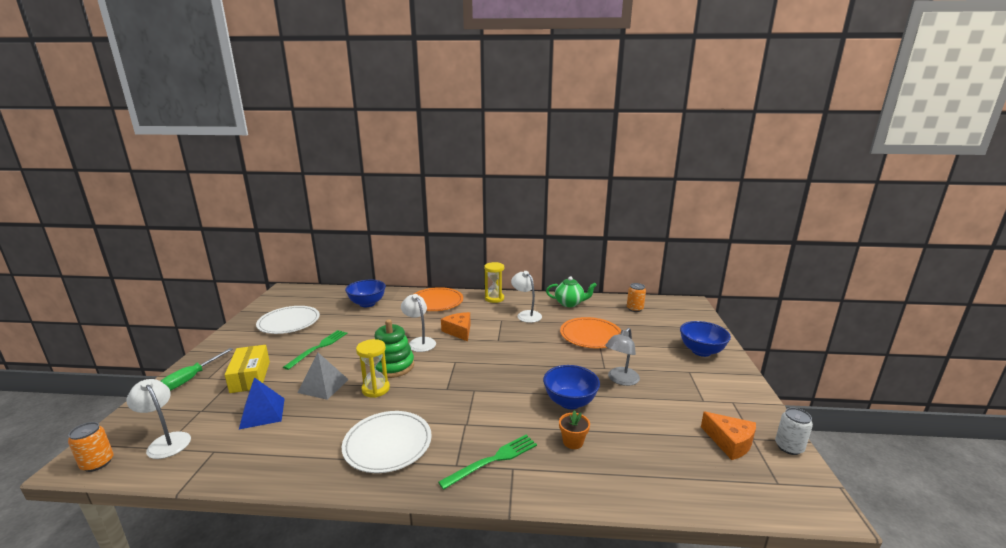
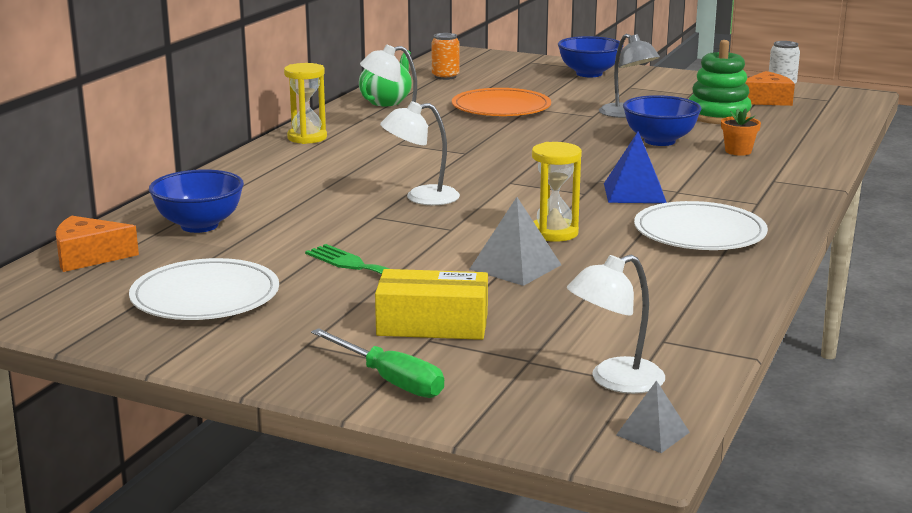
camera: 70 degrees left, 0 degrees up
(97, 463) = (652, 433): orange can -> grey pyramid
(262, 413) = (572, 309): blue pyramid -> blue pyramid (634, 193)
(393, 366) = (489, 219): green stacking toy -> green stacking toy (718, 115)
(436, 302) = (266, 174): orange plate -> none
(459, 331) = (409, 171): orange cheese -> orange cheese (88, 257)
(492, 460) = (756, 187): green fork -> none

